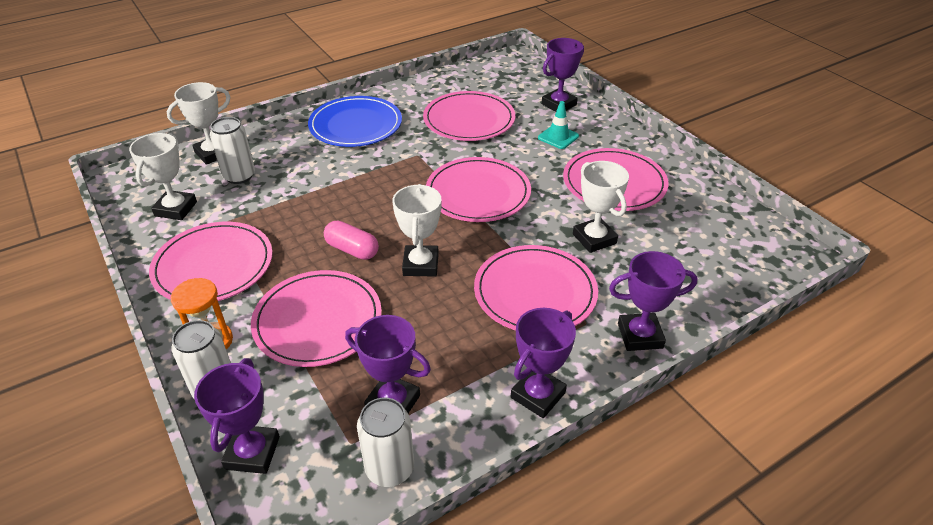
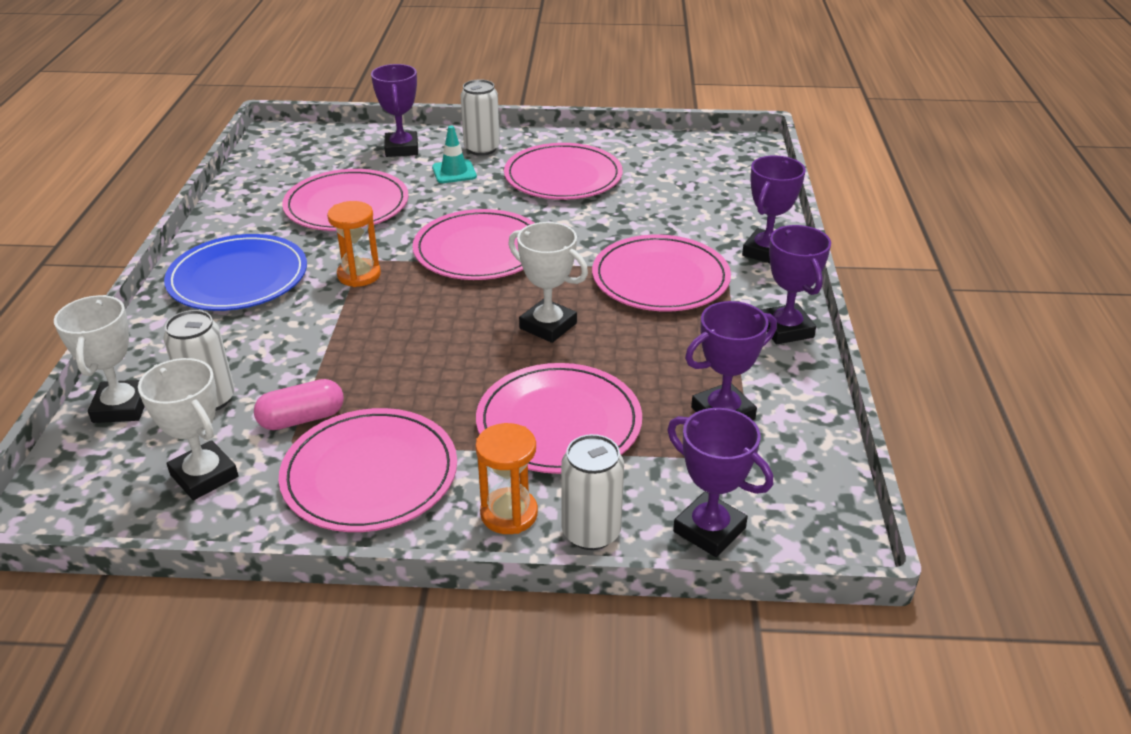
camera: 55 degrees left, 5 degrees down
(352, 250) = (470, 360): pink capsule -> pink capsule (302, 419)
(390, 468) = (801, 444): white can -> white can (482, 149)
(400, 162) = (359, 275): none -> orange hourglass
(594, 239) = (626, 219): white trophy -> none

